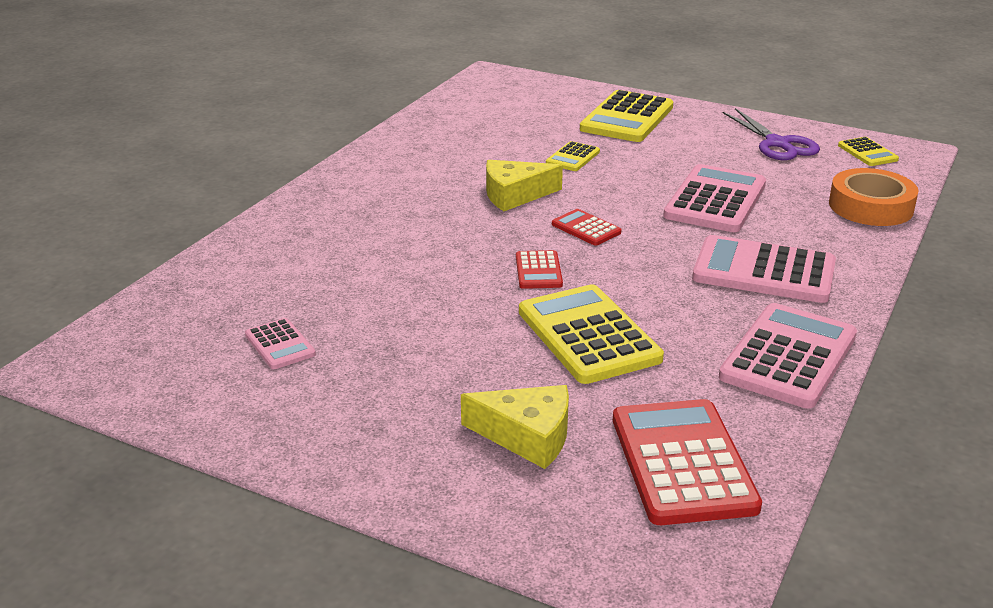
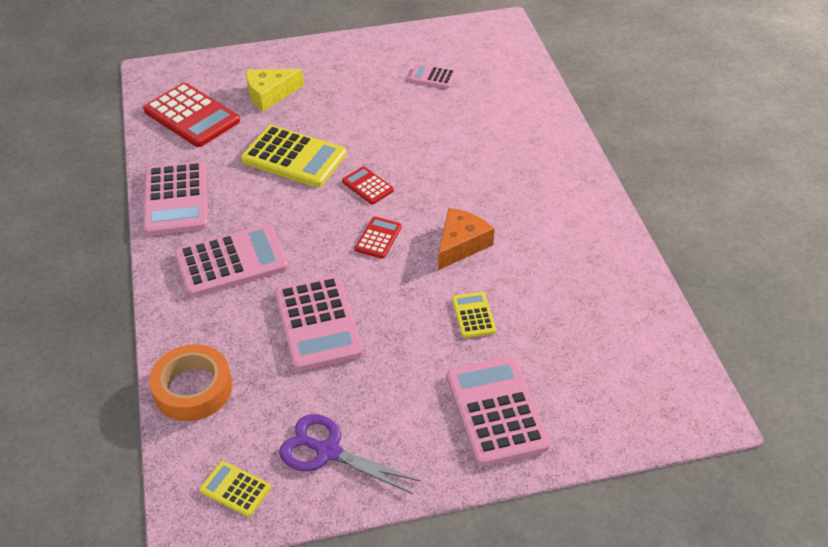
camera: 140 degrees right, 15 degrees up
(515, 195) = (461, 244): yellow cheese -> orange cheese
(586, 228) = (378, 238): red calculator -> red calculator turned 75 degrees counterclockwise
(627, 118) = (496, 411): yellow calculator -> pink calculator

